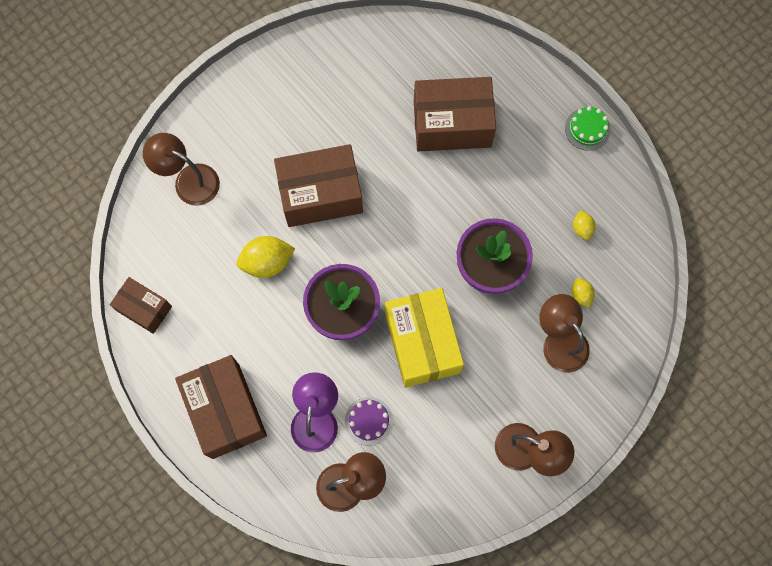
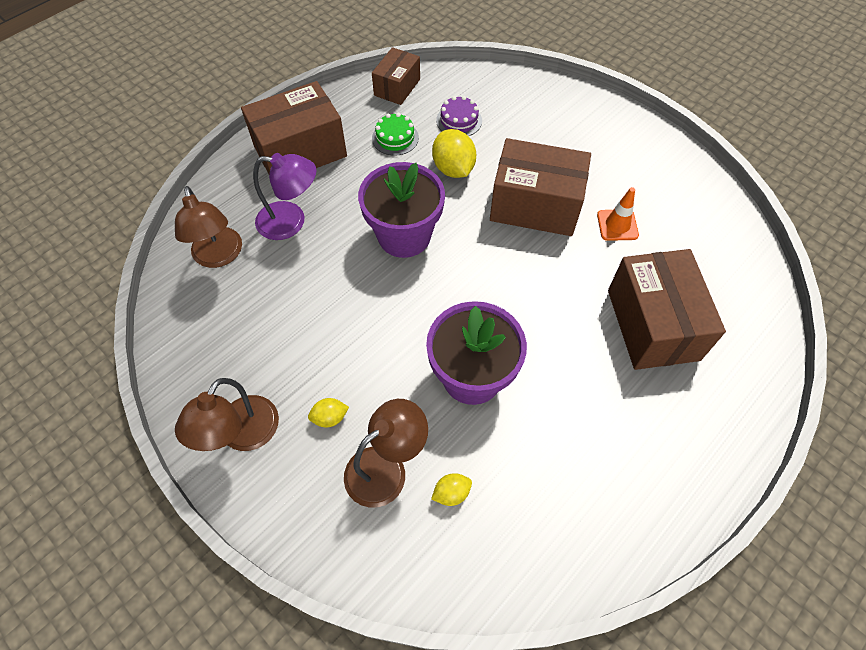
camera: 85 degrees right, 15 degrees down
(188, 180) = (527, 104): brown lamp -> none
(320, 194) = (535, 205): brown box -> brown box turned 60 degrees counterclockwise
(350, 129) = (617, 225): none -> orange traffic cone
(369, 421) = (286, 267): purple cake -> purple cake (459, 120)
(422, 343) = (375, 311): yellow box -> none
(582, 228) = (546, 491): yellow lemon -> yellow lemon (330, 417)
(587, 129) = (695, 492): green cake -> green cake (395, 138)

